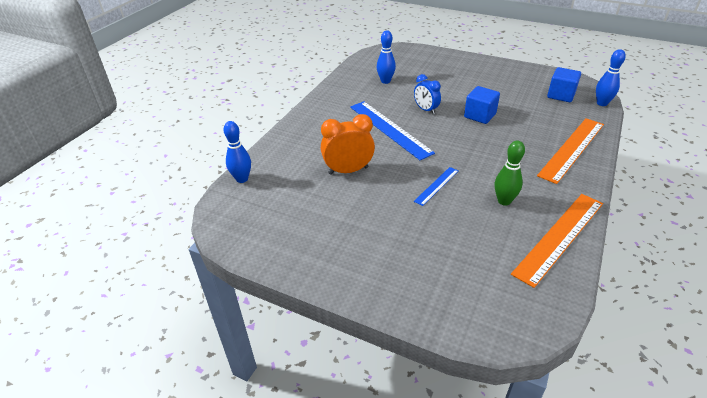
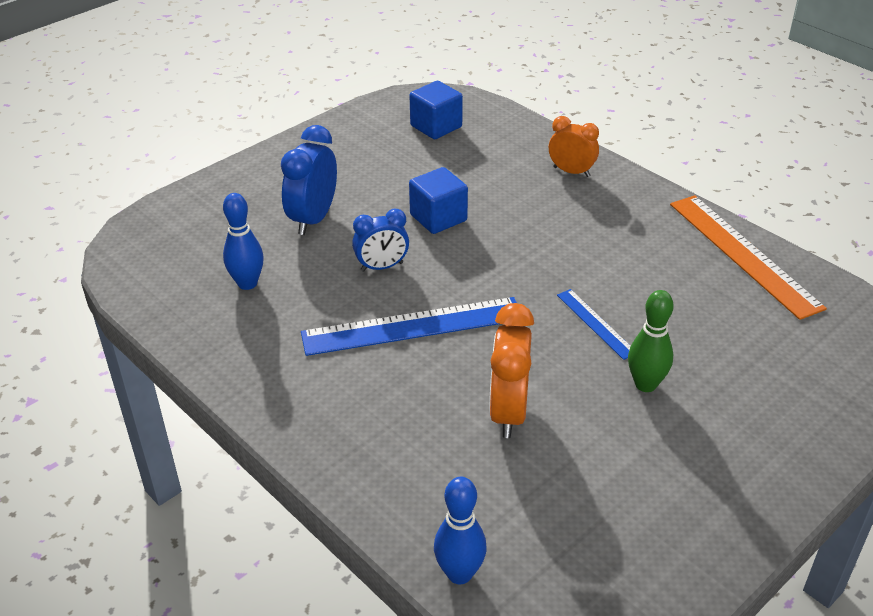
camera: 70 degrees left, 0 degrees up
(444, 83) = (313, 219): none -> blue clock
(504, 201) = (657, 272): green bowling pin -> green bowling pin (645, 384)
(572, 149) = (571, 171): orange ruler -> orange clock
(602, 103) = (480, 104): blue bowling pin -> none

